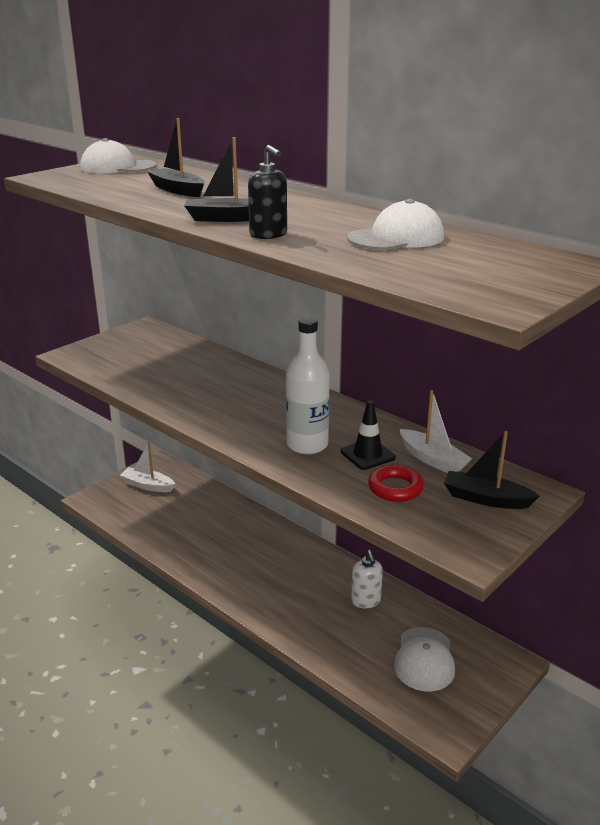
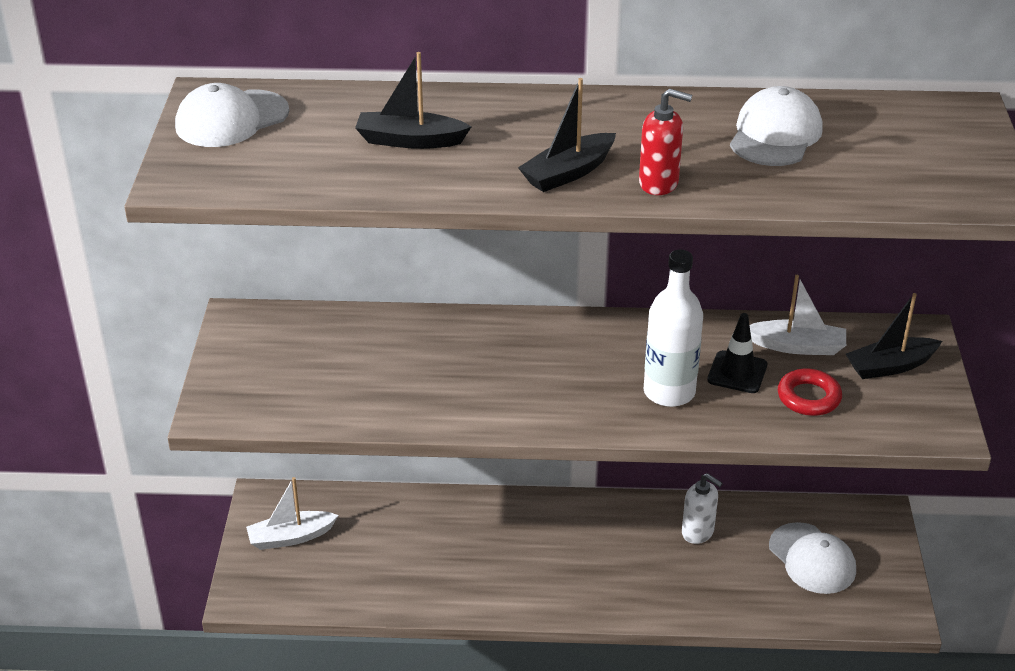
camera: 40 degrees left, 10 degrees up
(268, 235) = (659, 183): black soap dispenser -> red soap dispenser

